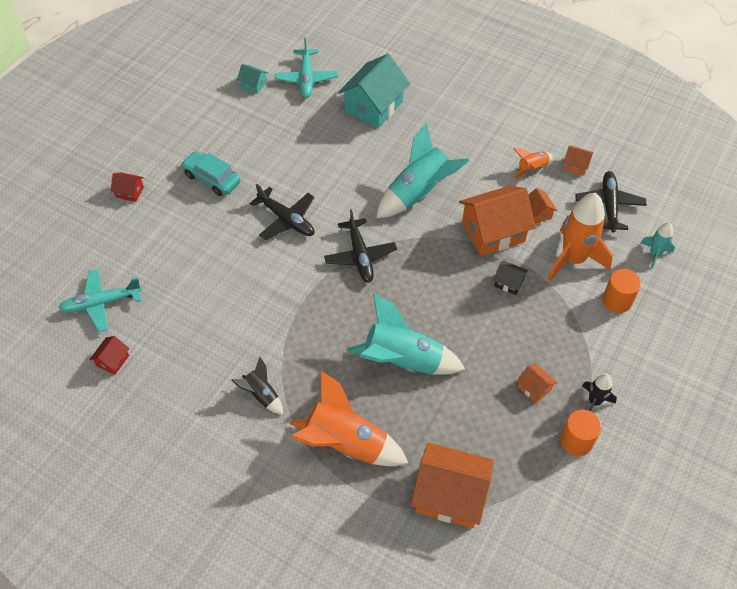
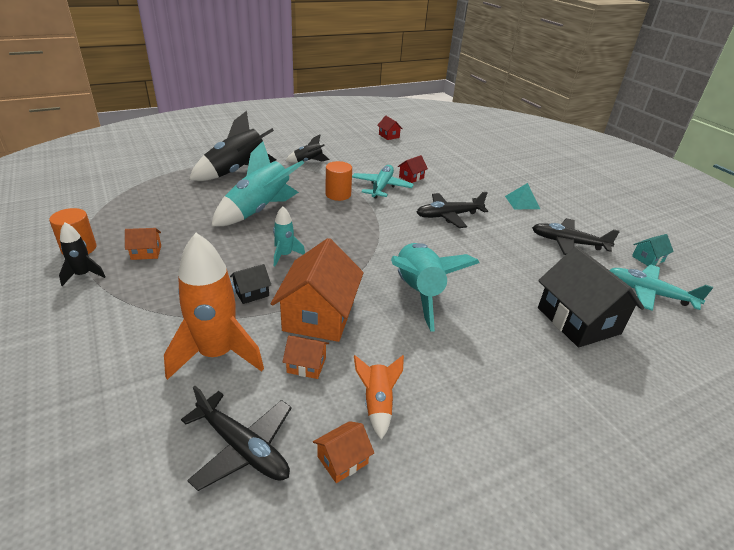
camera: 120 degrees right, 20 degrees down
(101, 303) = (435, 143): turquoise plane -> turquoise plane (381, 187)
(130, 192) = (529, 172): red house -> red house (411, 177)
(212, 178) = (522, 202): turquoise car -> turquoise pyramid
(346, 443) = (236, 172): orange rocket -> black rocket
(360, 256) = (376, 231): black plane -> black plane (568, 243)
(374, 106) = (578, 321): turquoise house -> black house
(450, 495) = (147, 187): orange house -> none
(617, 300) = (129, 355): orange cylinder -> orange cylinder (338, 194)
(655, 254) = (122, 440): turquoise rocket -> turquoise rocket (285, 255)

